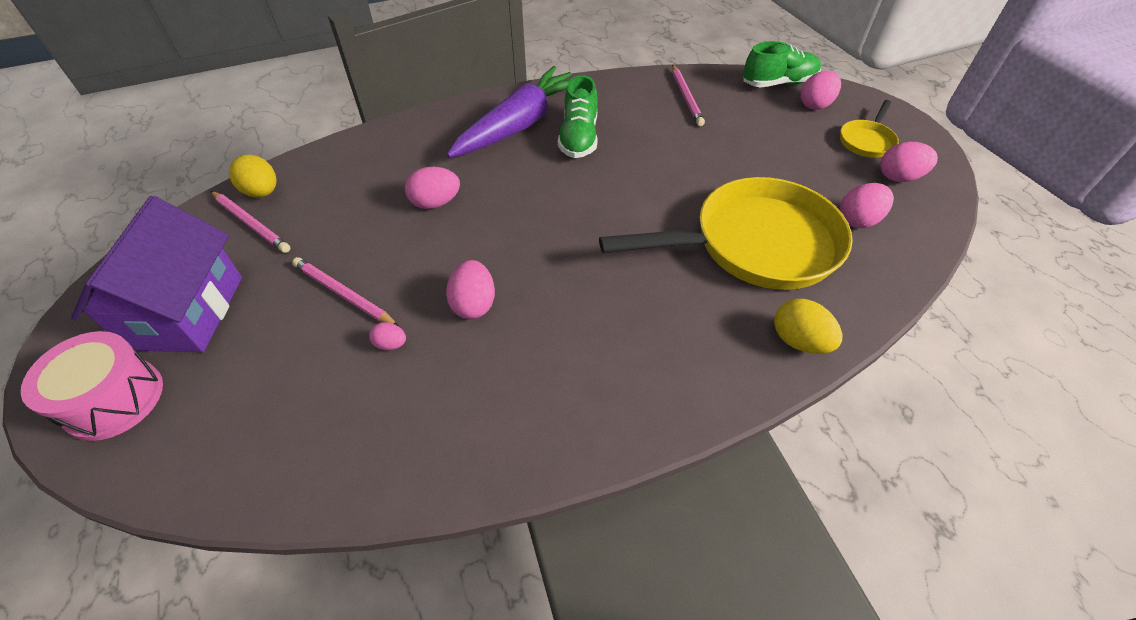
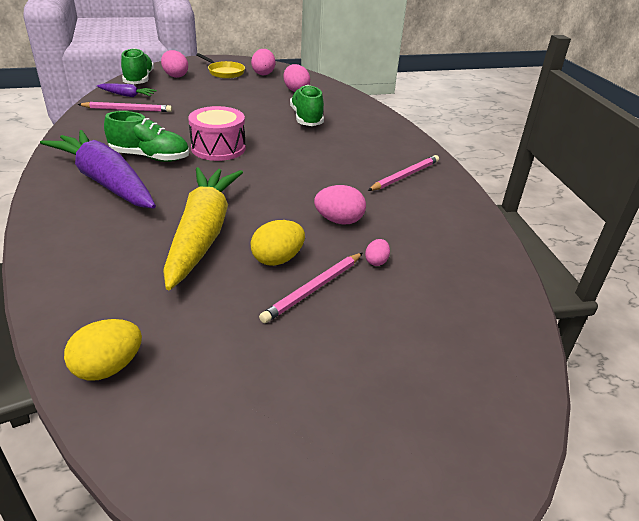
camera: 85 degrees left, 15 degrees down
(114, 399) = (440, 453): pink drum -> pink drum (218, 148)
(188, 312) = (317, 409): purple house -> none
(251, 223) = (171, 371): pink pencil -> pink pencil (405, 176)
(435, 203) = (202, 234): pink egg -> yellow carrot
(725, 87) = (127, 95): none -> purple carrot
(755, 244) = (306, 118): yellow pan -> green shoe
(799, 341) = (384, 123): yellow egg -> yellow egg (277, 259)

